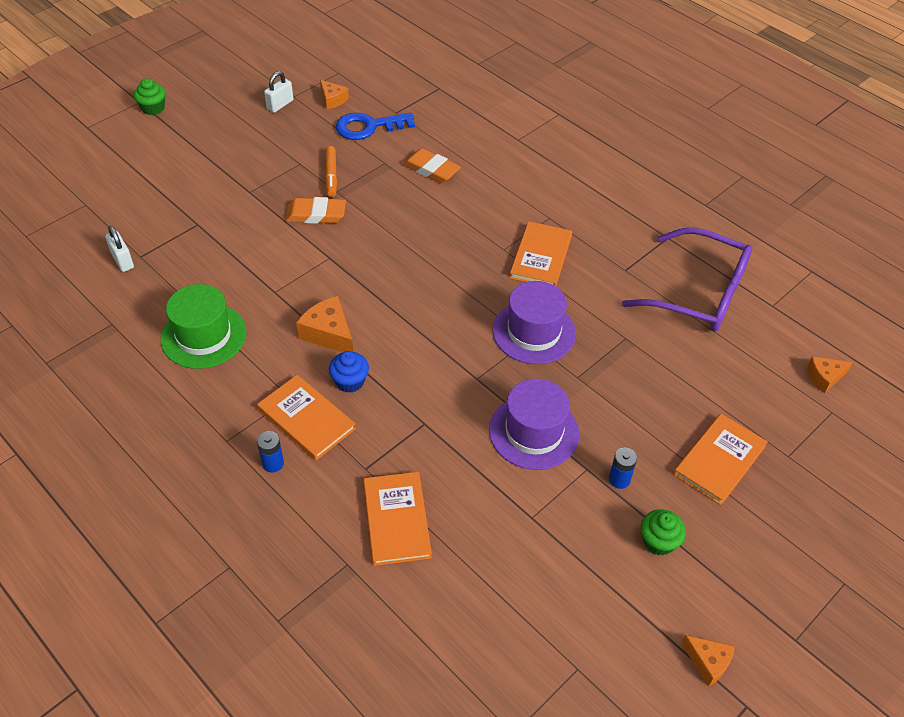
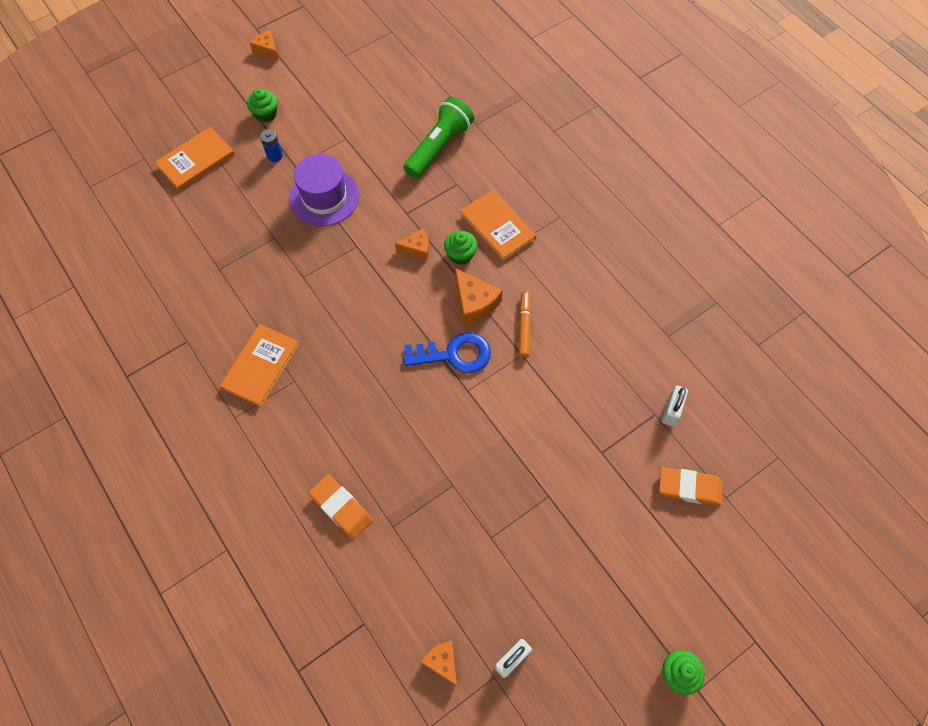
camera: 170 degrees left, 15 degrees up
(122, 260) = (671, 410): white padlock -> white padlock turned 45 degrees clockwise
(203, 336) = (584, 313): green hat -> none
(273, 463) = (524, 195): blue battery -> none
(316, 214) = (477, 452): orange eraser -> orange eraser (689, 488)
(331, 175) = (456, 511): orange marker -> orange marker (524, 326)
(350, 381) = (460, 255): blue cupcake -> green cupcake
(368, 127) = (403, 597): blue key -> blue key (454, 354)
(396, 520) = (439, 147): orange book -> green flashlight
(534, 332) = (295, 284): purple hat -> none
(699, 293) = (131, 306): purple glasses -> none
(824, 377) = (75, 214): orange cheese -> orange cheese (417, 248)

